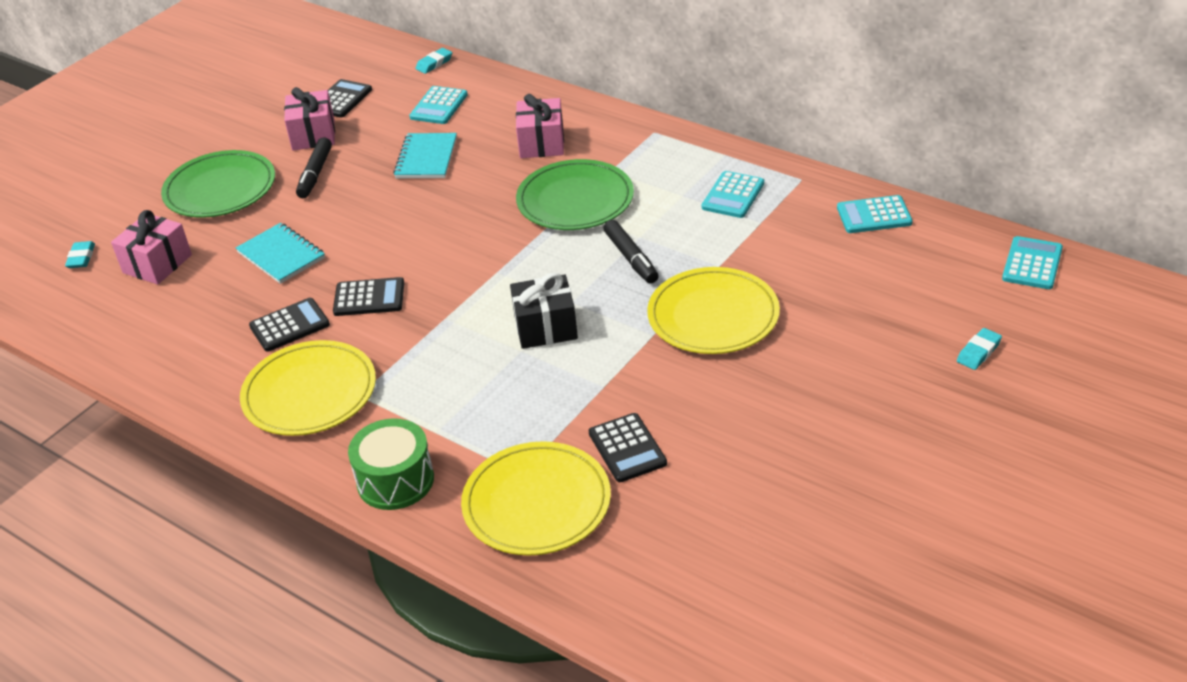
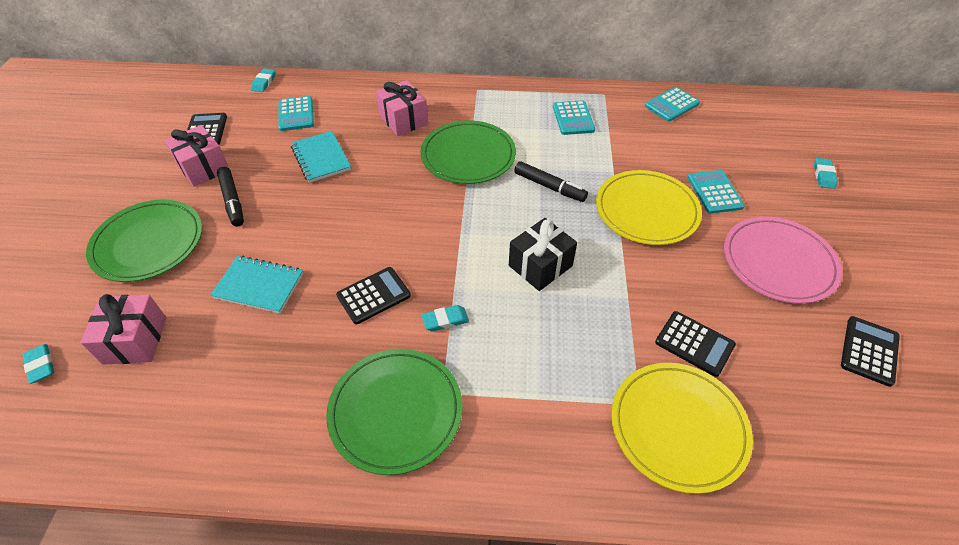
camera: 35 degrees left, 10 degrees up
(289, 325) = (321, 351): black calculator -> black calculator (869, 351)
(310, 393) = (396, 411): yellow plate -> green plate
(395, 480) = (548, 465): green drum -> none
(413, 341) = (445, 320): none -> turquoise eraser
(806, 415) = (778, 262): none -> pink plate
(1032, 264) = (788, 107): turquoise calculator -> turquoise calculator (714, 192)

